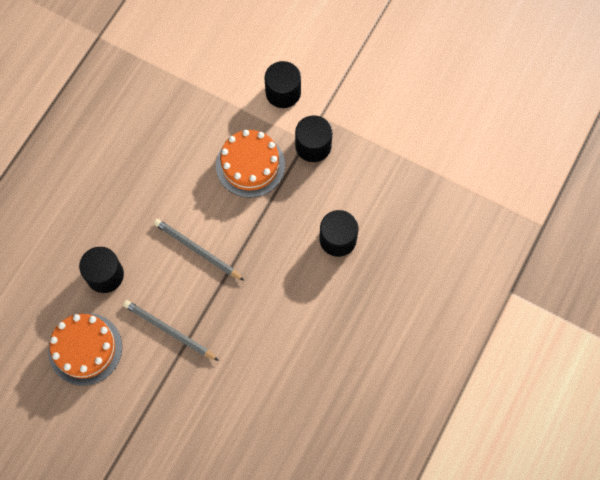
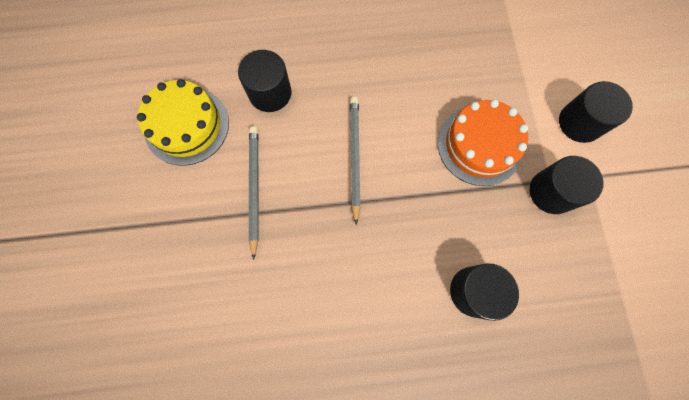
camera: 55 degrees right, 5 degrees up
(85, 349) = (187, 125): orange cake -> yellow cake

